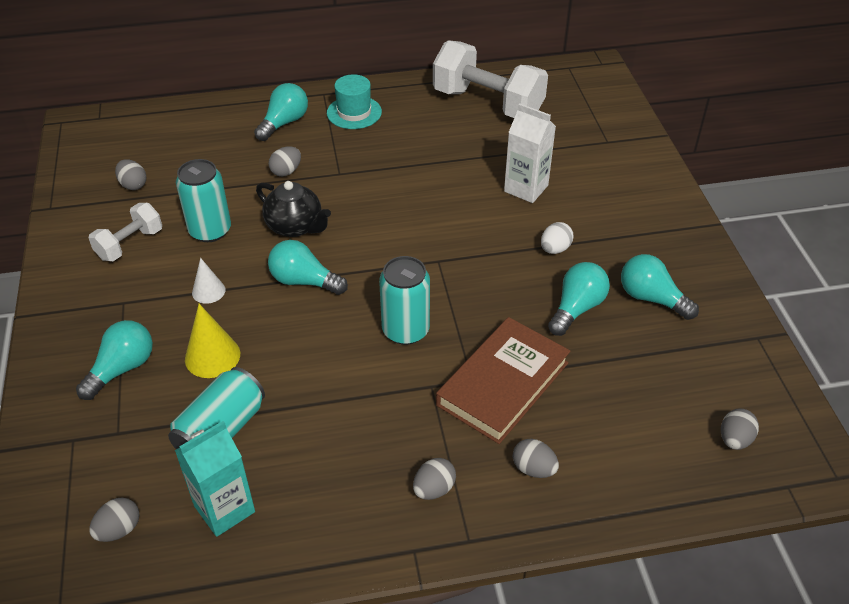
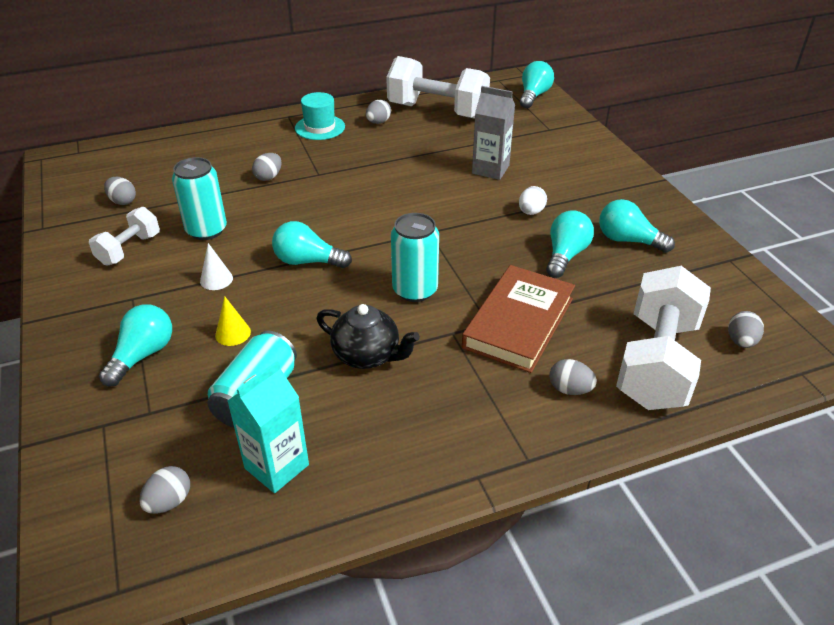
camera: 10 degrees left, 5 degrees down
(212, 356) = (233, 333): yellow cone -> yellow cone, size x0.64
(284, 123) = (257, 141): turquoise light bulb -> turquoise light bulb (533, 96)
(295, 226) = (288, 219): black teapot -> black teapot (367, 355)
(434, 489) = (481, 419): grey egg -> grey egg (378, 122)
(526, 188) = (490, 169): white carton -> grey carton
(634, 451) = (656, 363): none -> white dumbbell

